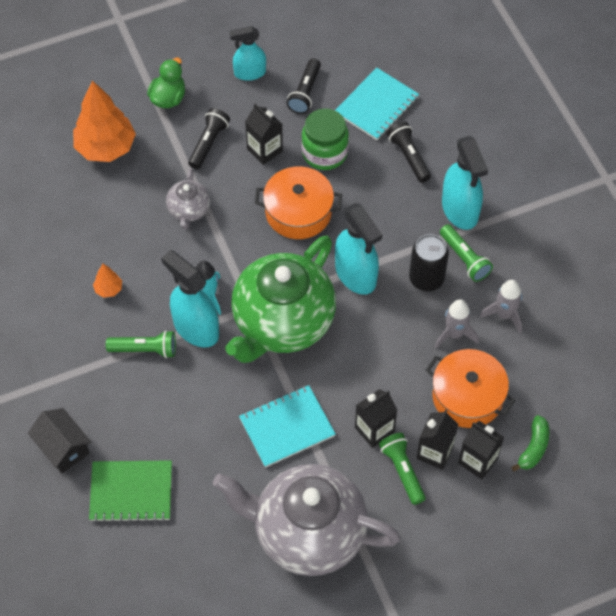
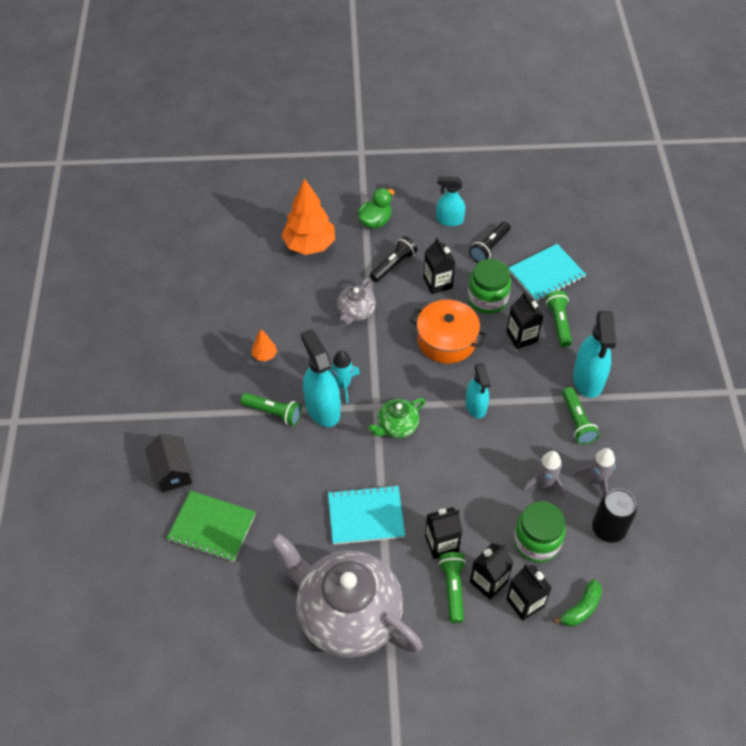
camera: 20 degrees right, 5 degrees down
(282, 323) = (397, 426): green teapot -> green teapot, size x0.44
(356, 275) = (476, 406): turquoise spray bottle -> turquoise spray bottle, size x0.64
(376, 184) = (521, 337): none -> black carton
(409, 157) = (559, 323): black flashlight -> green flashlight
(426, 278) = (537, 428): black can -> black can (608, 529)
(467, 396) = (536, 542): orange pot -> green jar

